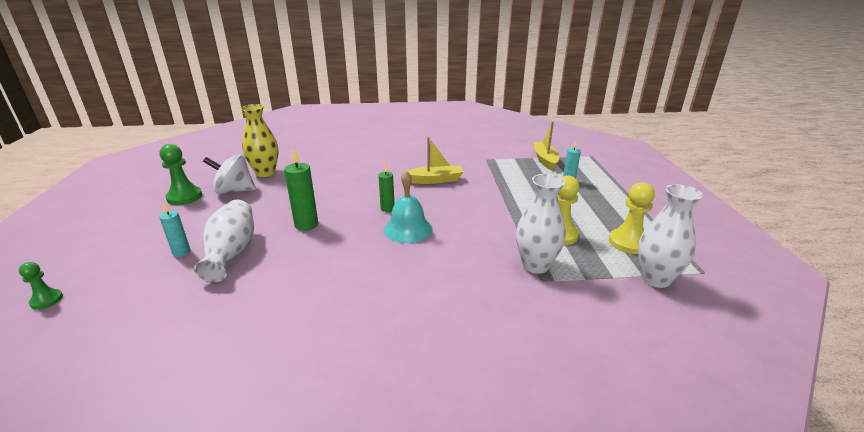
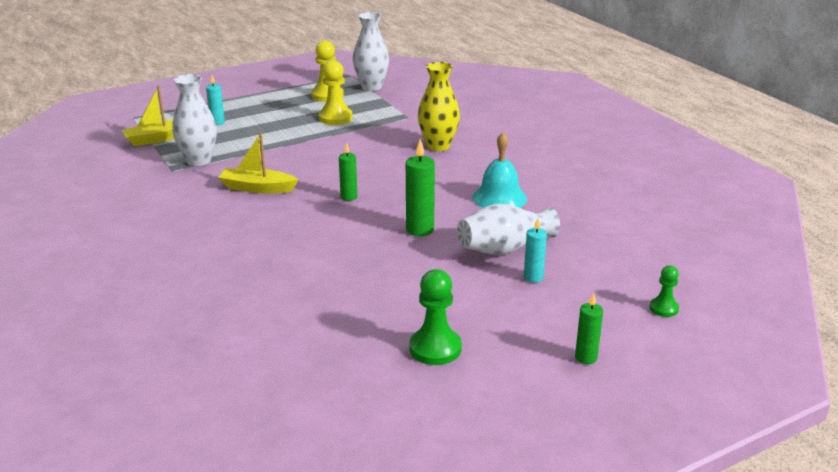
camera: 115 degrees left, 0 degrees up
(86, 241) = (586, 358): none -> green candle
(234, 191) = (386, 315): white spinning top -> none
(265, 173) = (313, 317): yellow vase -> yellow vase (438, 146)
(408, 229) = (381, 177): turquoise bell -> turquoise bell (499, 197)
(434, 180) = (257, 188): yellow boat -> yellow boat turned 45 degrees counterclockwise
(535, 265) = (390, 121): white vase -> white vase (198, 160)

